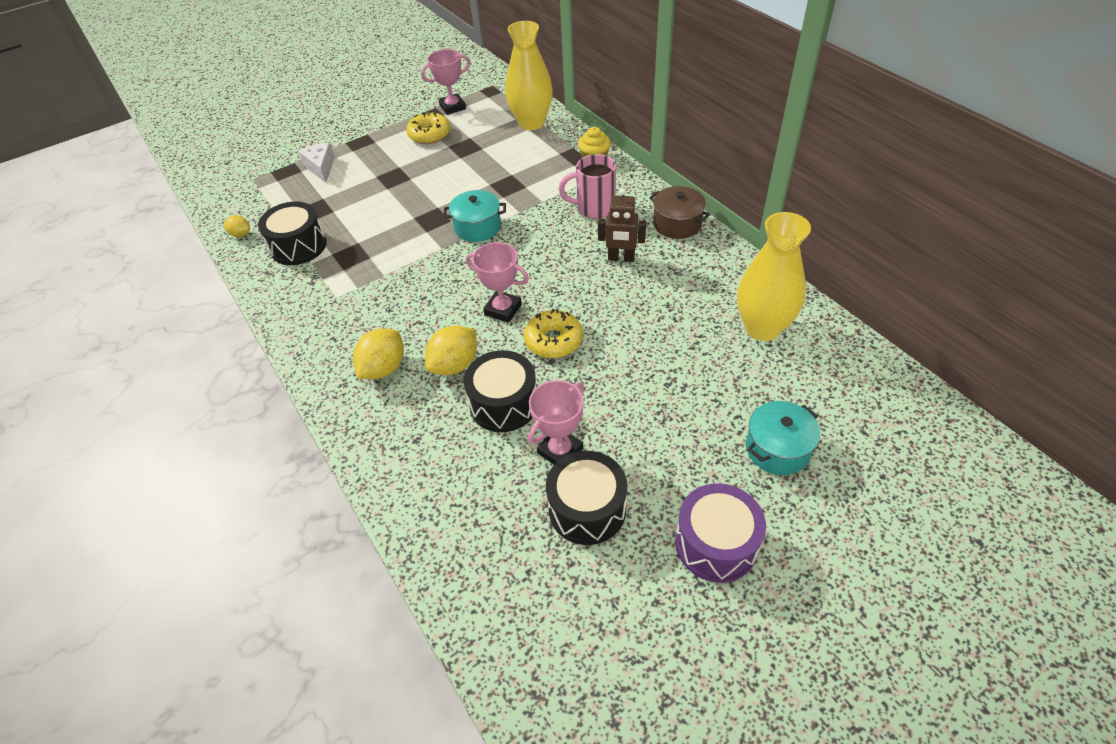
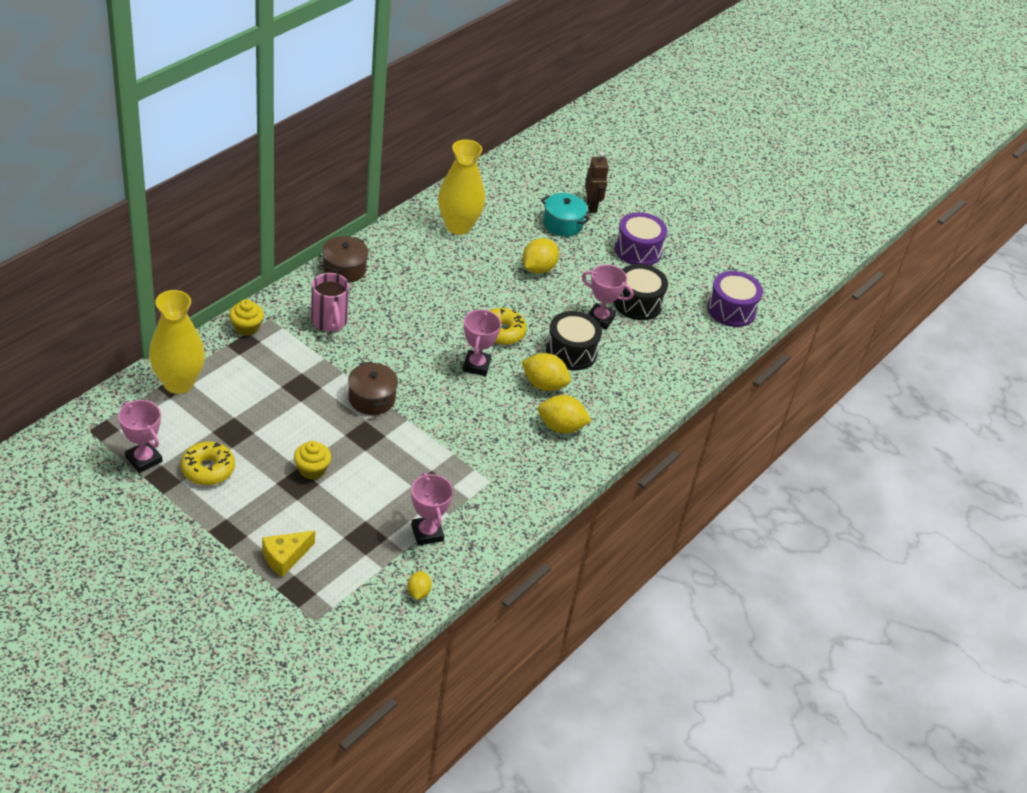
camera: 115 degrees left, 5 degrees down
(298, 246) = (427, 533): black drum -> pink trophy
(321, 167) = (285, 557): white cheese -> yellow cheese
(404, 186) = (312, 469): none -> yellow cupcake
(477, 227) = (371, 399): turquoise pot -> brown pot
(551, 658) = (731, 310): none -> purple drum
(621, 258) = (397, 301): brown robot -> brown robot (592, 206)
(672, 399) = (538, 269): none -> yellow lemon

